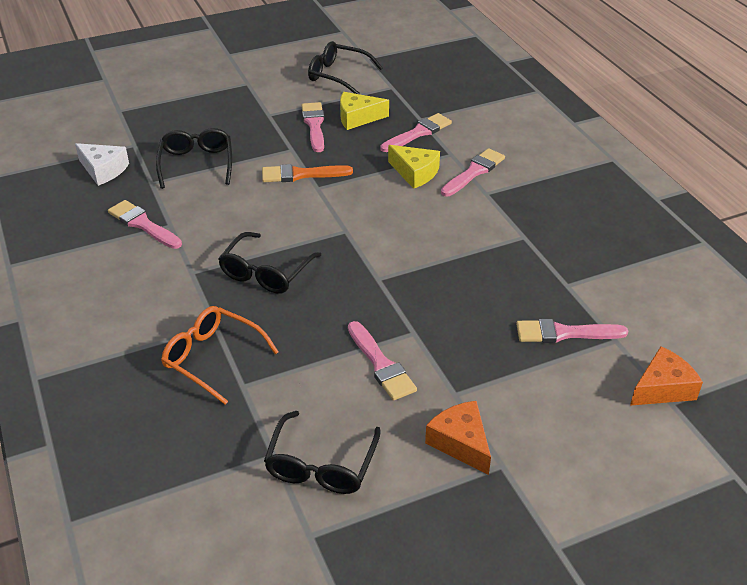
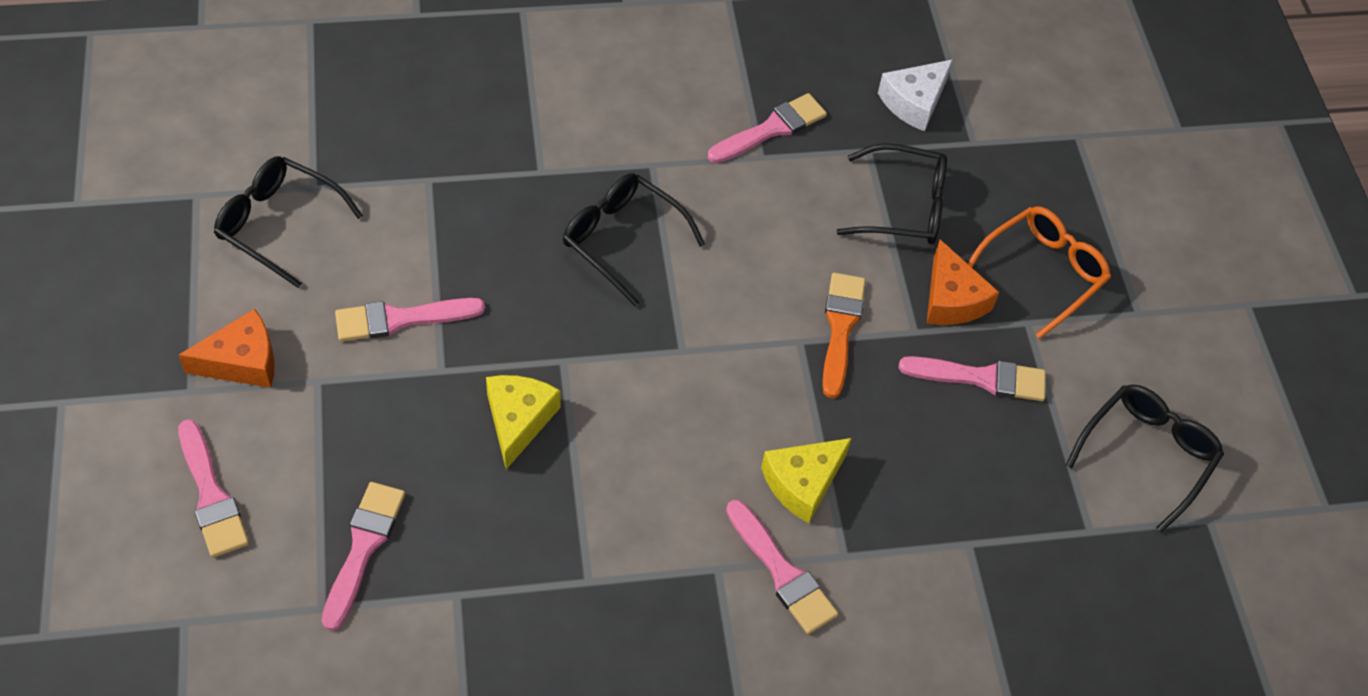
camera: 100 degrees right, 15 degrees up
(212, 358) = (485, 160): orange glasses -> orange glasses (1042, 273)
(358, 118) = (991, 447): yellow cheese -> yellow cheese (518, 420)
(418, 133) = (923, 526): pink brush -> pink brush (211, 495)
(662, 388) = (212, 624): orange cheese -> orange cheese (951, 299)

